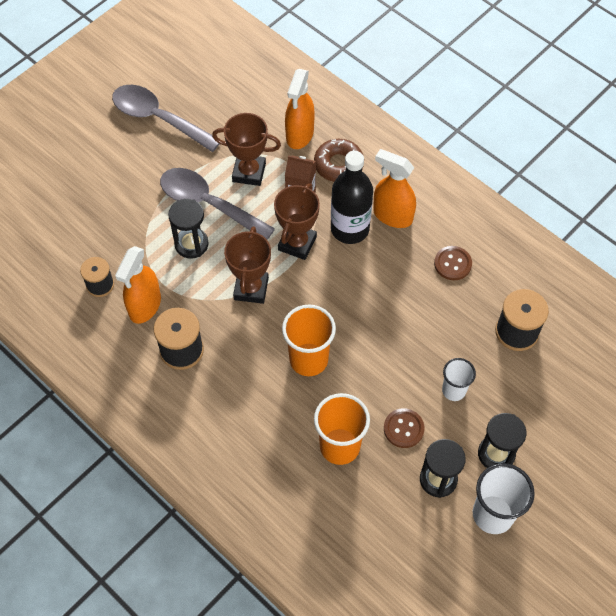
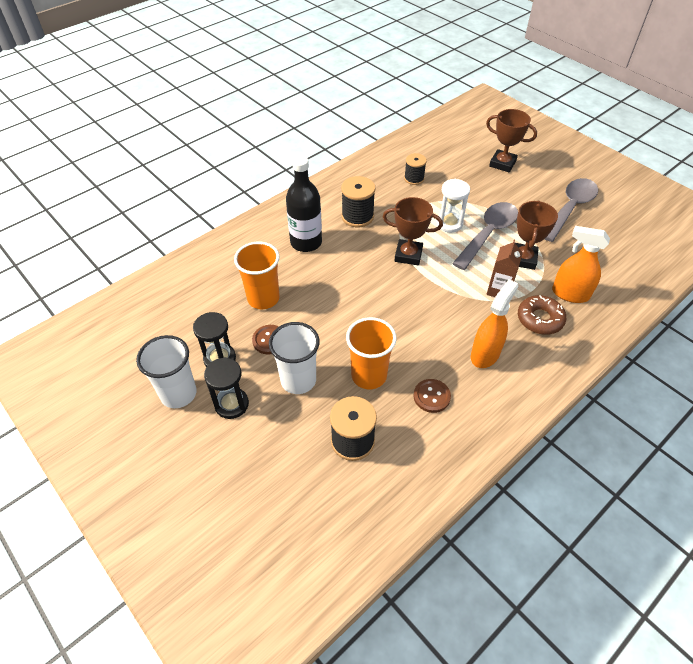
camera: 95 degrees right, 10 degrees down
(145, 306) = (395, 199): orange spray bottle -> none
(191, 244) = (449, 224): black hourglass -> white hourglass
(297, 243) = (452, 285): brown trophy -> brown trophy (502, 163)
(308, 359) = (341, 285): orange cup -> orange cup (369, 375)
(350, 229) = (468, 321): black bottle -> black bottle (306, 242)
(454, 390) = (298, 380): white cup -> white cup, size x1.63

